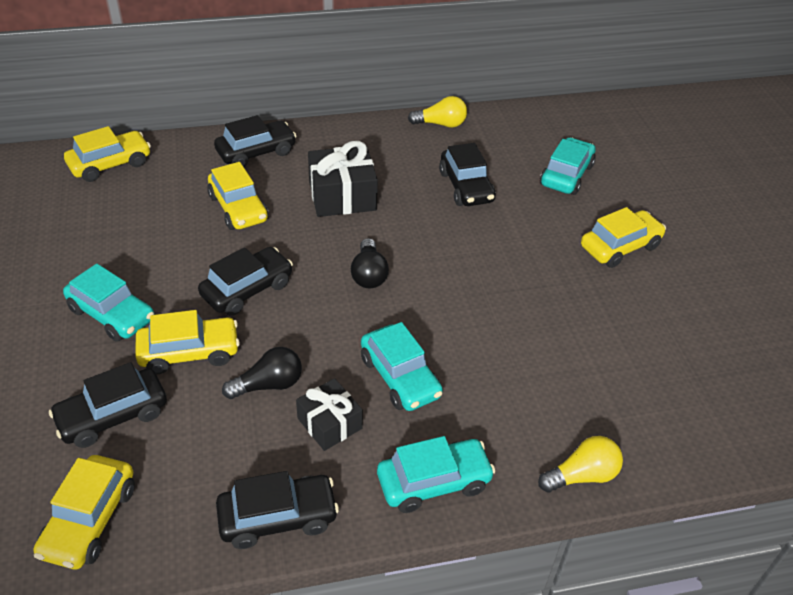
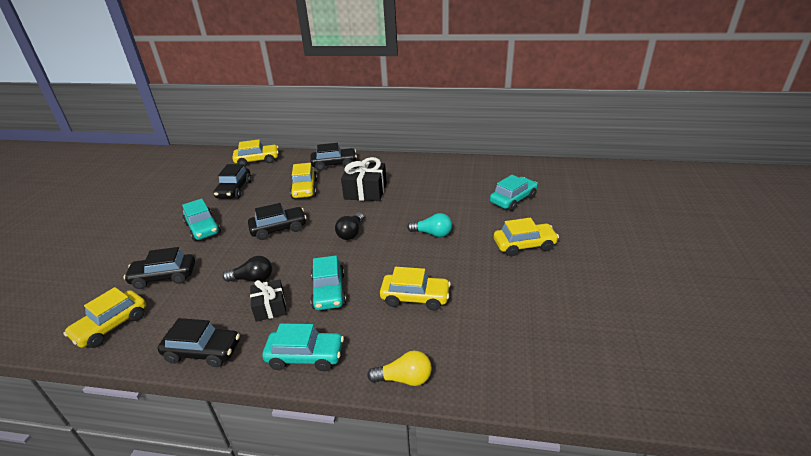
camera: 25 degrees right, 10 degrees down
(189, 352) = (225, 254): yellow car -> yellow car (415, 297)
(440, 124) = (449, 163): yellow light bulb -> none
(466, 187) = (442, 197): black car -> black car (234, 190)
(488, 252) = (432, 233): none -> turquoise light bulb

